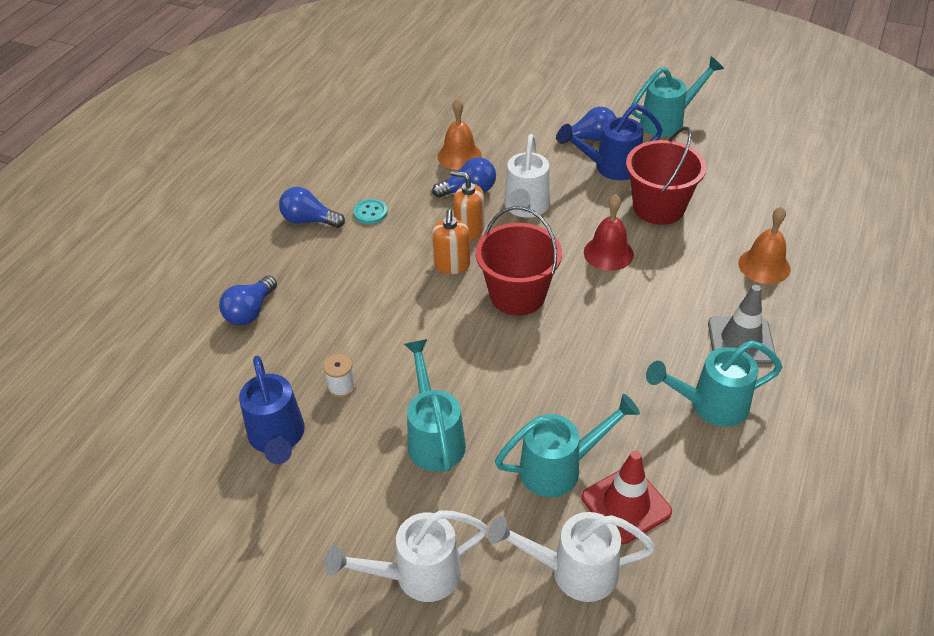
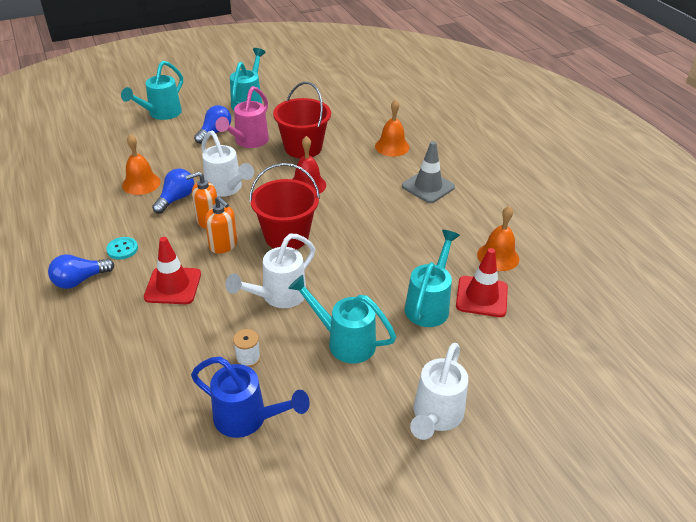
camera: 50 degrees left, 5 degrees down
(250, 311) = (114, 363): blue light bulb -> none
(367, 275) = (173, 286): none -> red traffic cone
(572, 571) = (501, 346): white watering can -> white watering can (277, 297)
(609, 168) = (248, 142): blue watering can -> pink watering can
(709, 405) = (454, 225): turquoise watering can -> turquoise watering can (160, 114)
(709, 477) = (498, 256): none -> orange bell

